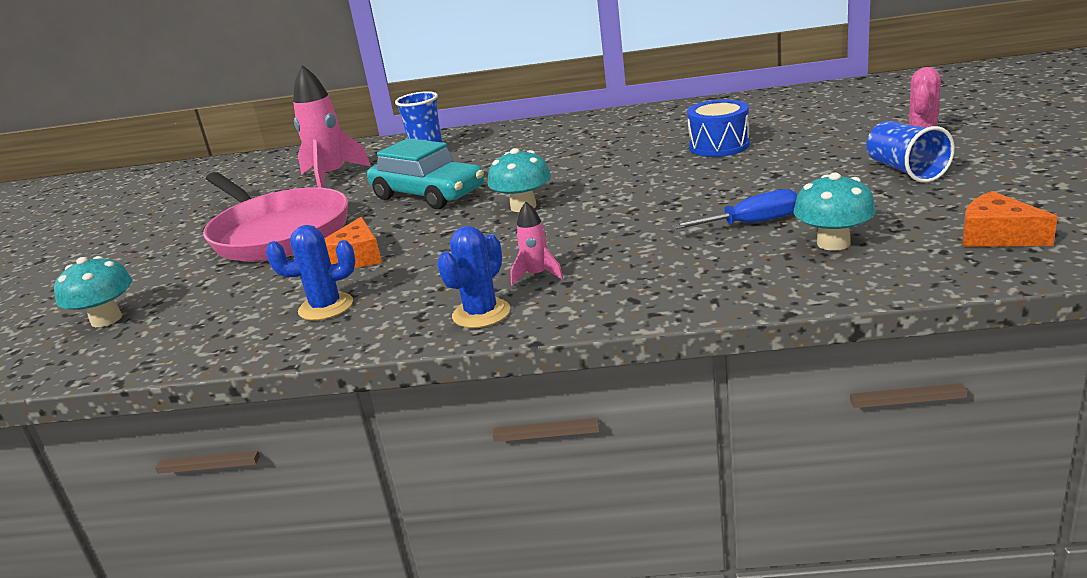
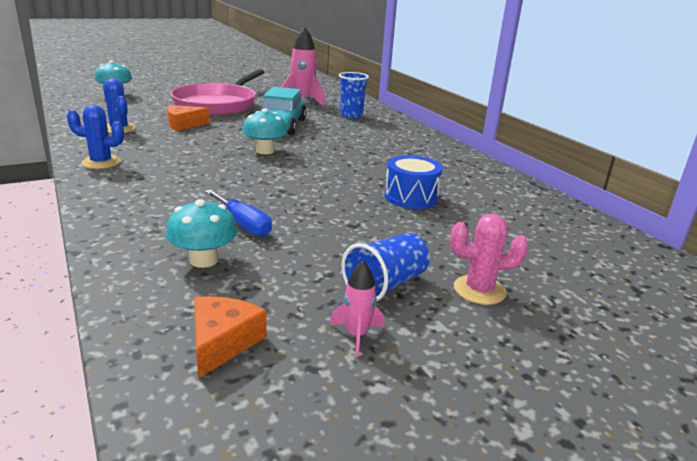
camera: 55 degrees right, 0 degrees up
(537, 275) = (153, 169): pink rocket -> pink rocket (357, 335)

